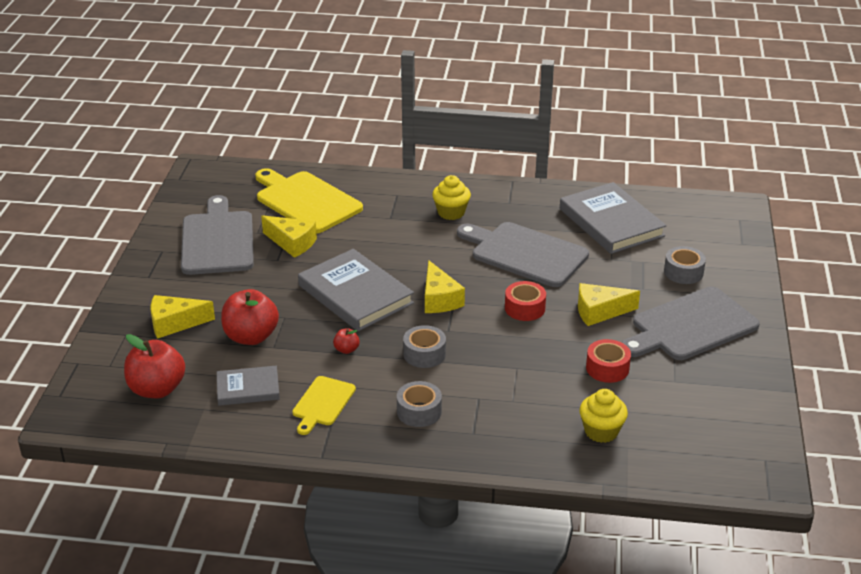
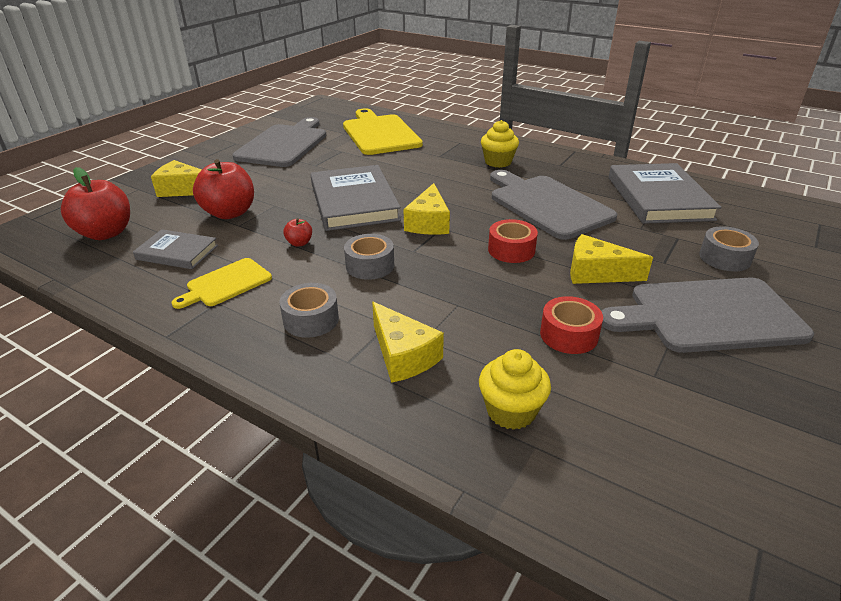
camera: 25 degrees right, 0 degrees up
(292, 243) = (339, 157): yellow cheese -> yellow cheese (403, 355)

